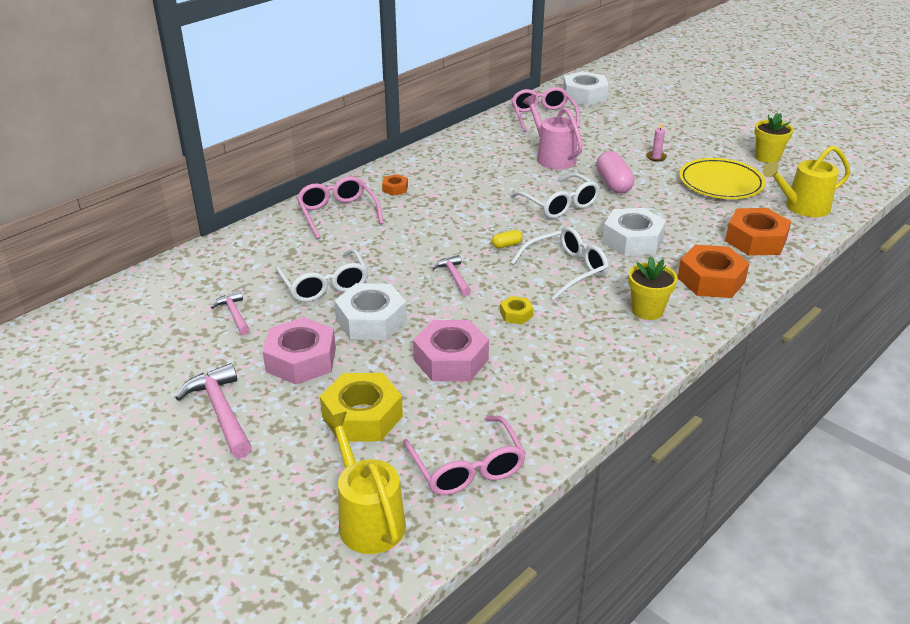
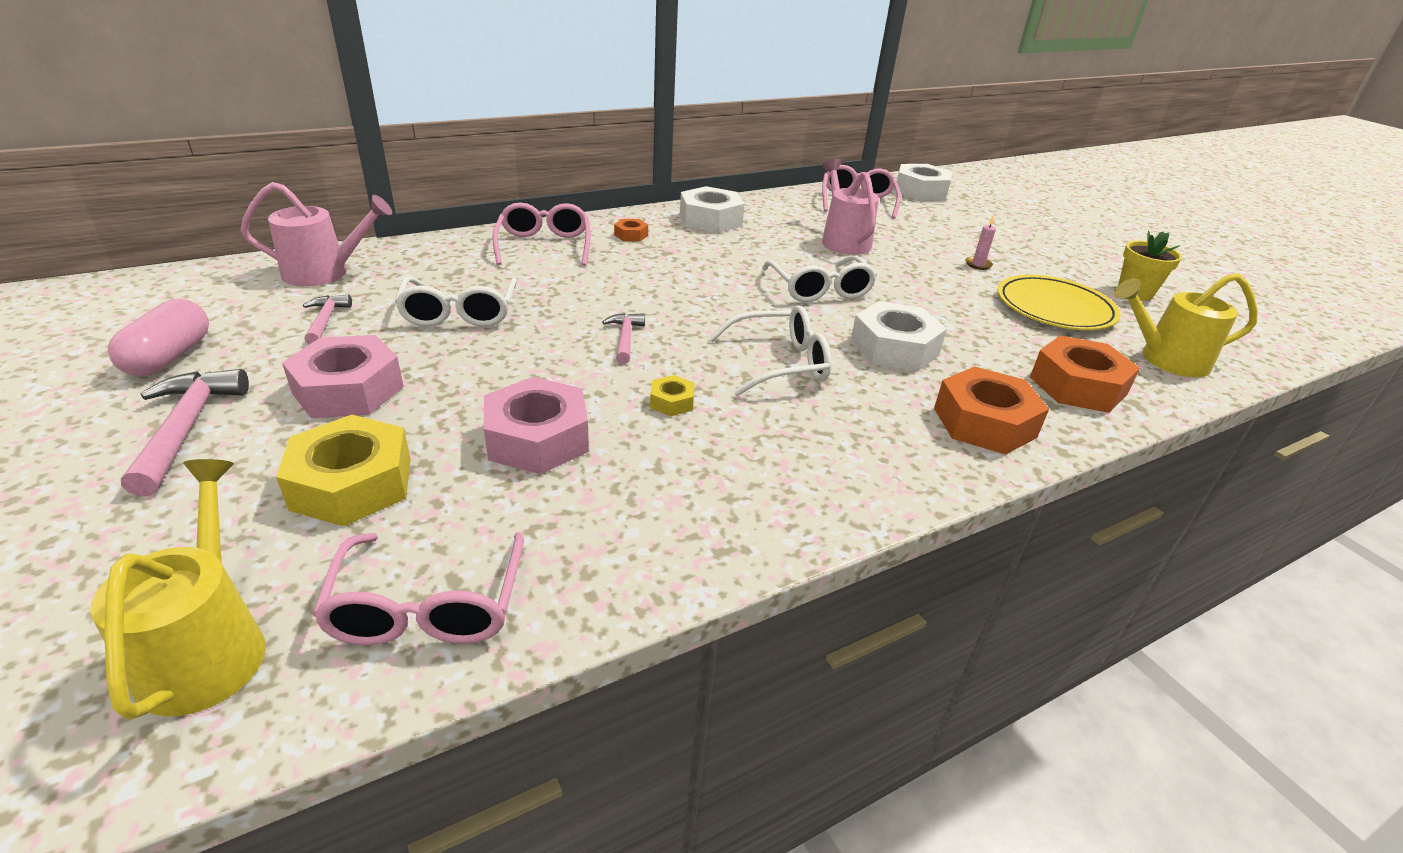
camera: 15 degrees right, 0 degrees up
(194, 277) = (325, 273): none -> pink watering can
(371, 320) = (478, 365): white nut -> white nut (710, 220)
(506, 245) = (720, 318): yellow capsule -> none
(613, 184) = (905, 281): pink capsule -> pink capsule (169, 357)
(647, 310) = (864, 441): yellow flower pot -> none

